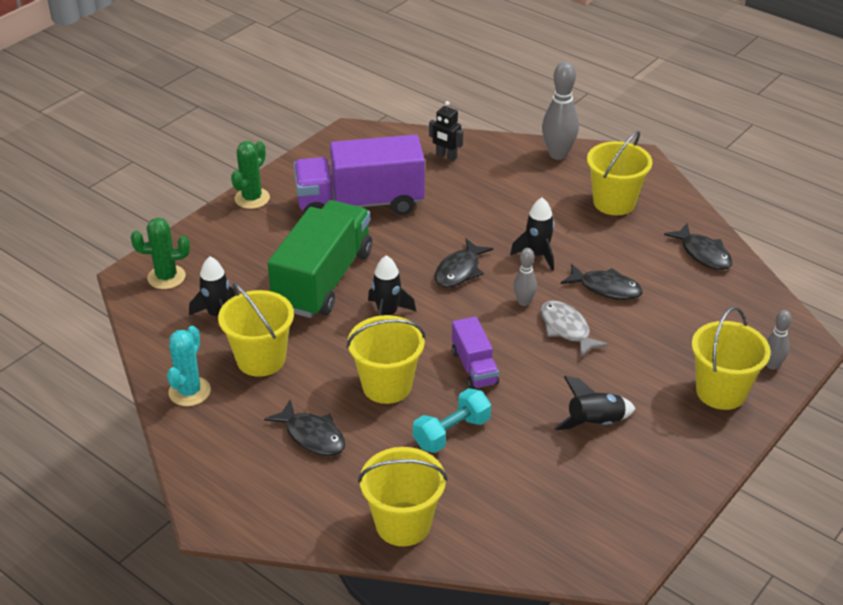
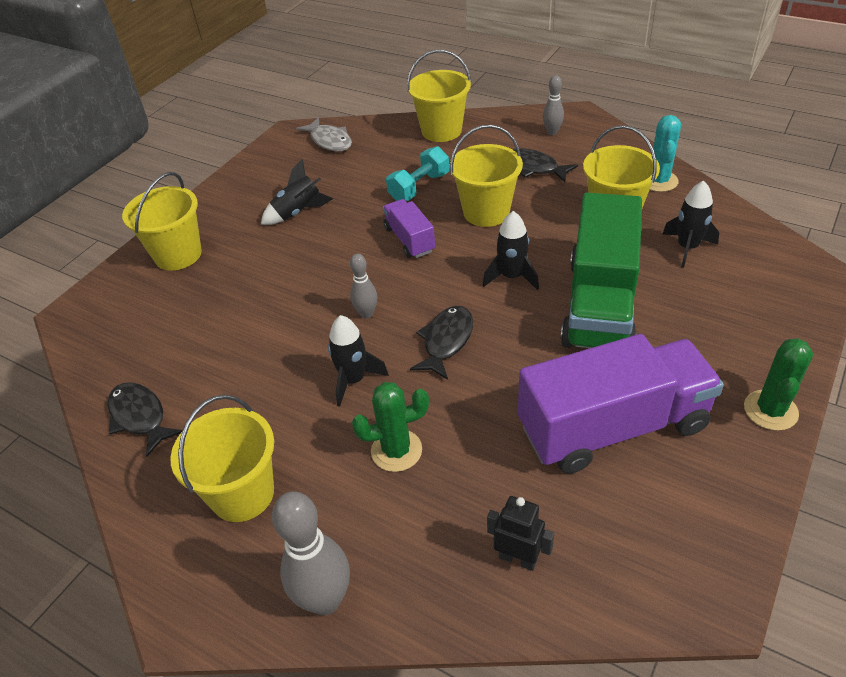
camera: 175 degrees right, 5 degrees up
(166, 277) = (778, 278): green cactus -> green cactus (396, 450)
(566, 329) = (320, 291): grey fish -> grey fish (329, 141)
(606, 288) = (272, 346): black fish -> none
(772, 365) = (118, 287): grey bowling pin -> grey bowling pin (552, 132)

